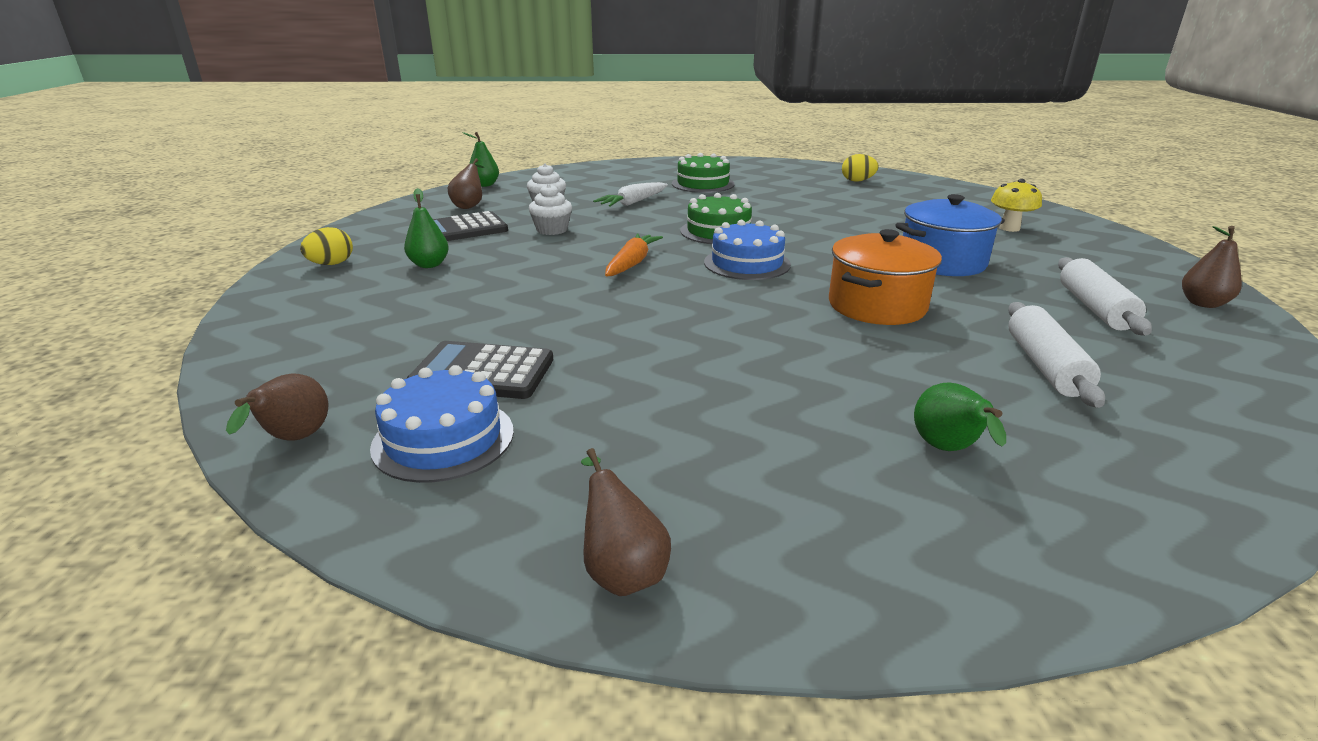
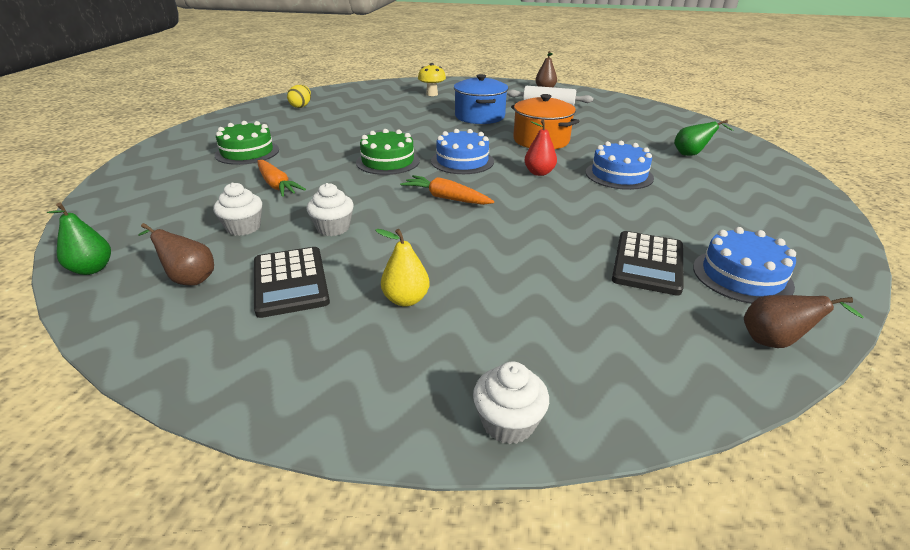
camera: 80 degrees left, 5 degrees up
(262, 306) = (508, 423): none -> white cupcake
(331, 264) = (369, 381): yellow egg -> none
(429, 265) = (406, 299): green pear -> yellow pear
(622, 570) = (821, 227): brown pear -> none
(633, 203) = (277, 185): white carrot -> orange carrot
(738, 307) = (539, 173): none -> red pear
(770, 364) = (619, 175): none -> blue cake
(1045, 366) = (610, 125): white rolling pin -> none

